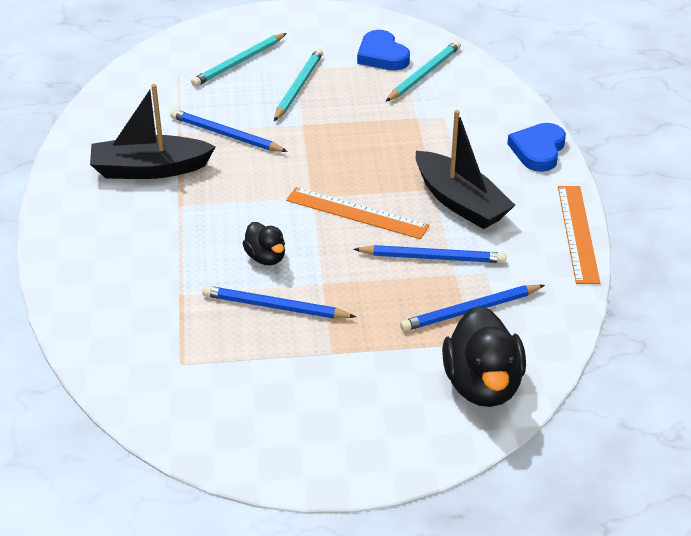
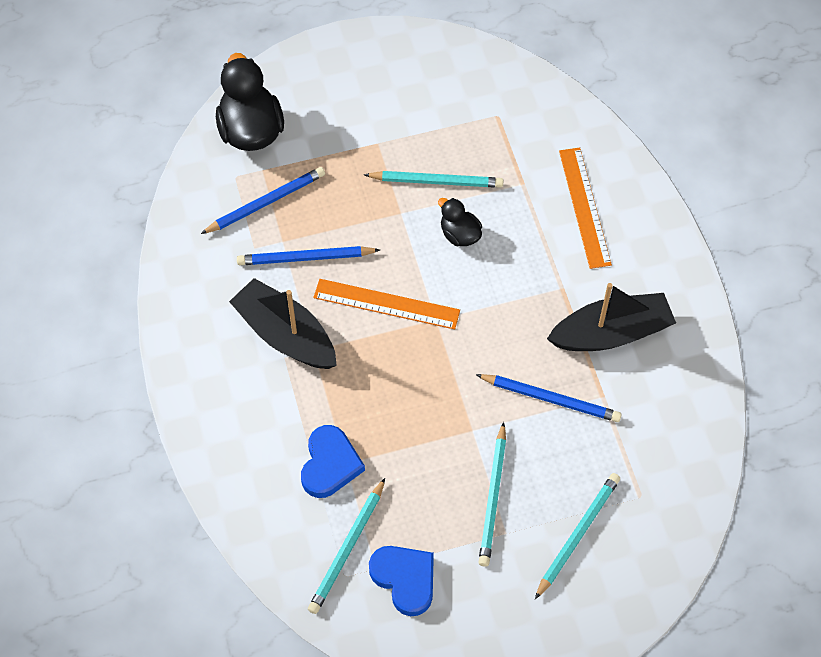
camera: 170 degrees right, 20 degrees up
(275, 307) = (436, 181): blue pencil -> turquoise pencil
(538, 150) = (207, 427): blue heart -> blue heart (330, 464)
(577, 233) = (168, 310): orange ruler -> orange ruler (584, 207)

